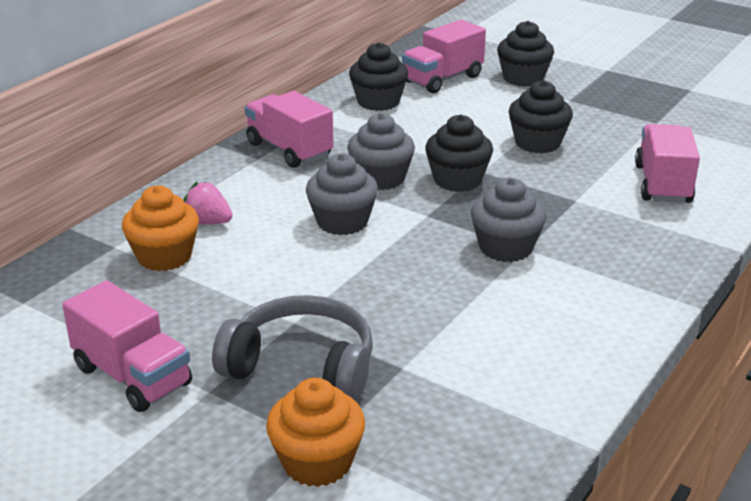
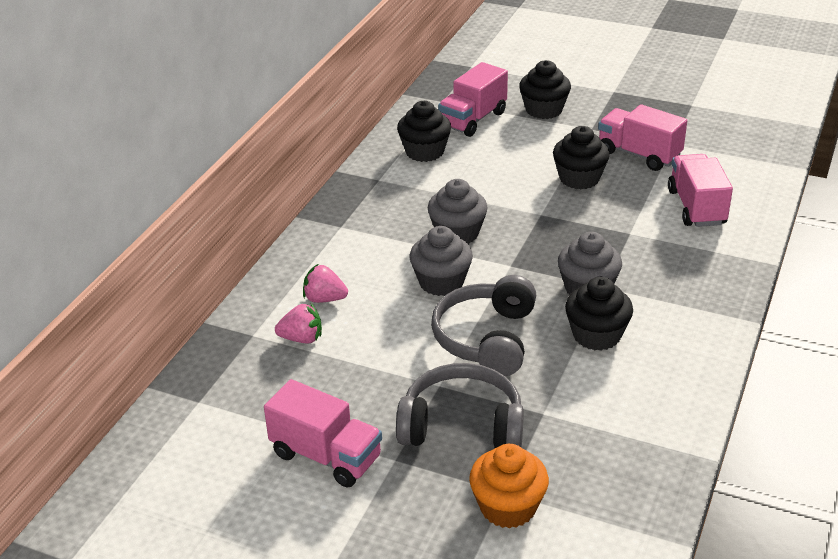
camera: 10 degrees left, 5 degrees up
(164, 256) = (302, 338): orange cupcake -> pink strawberry
(289, 150) = (365, 214): pink truck -> pink truck (639, 154)
(368, 282) = (486, 338): none -> grey headphones
(457, 180) = (524, 226): black cupcake -> black cupcake (596, 335)

